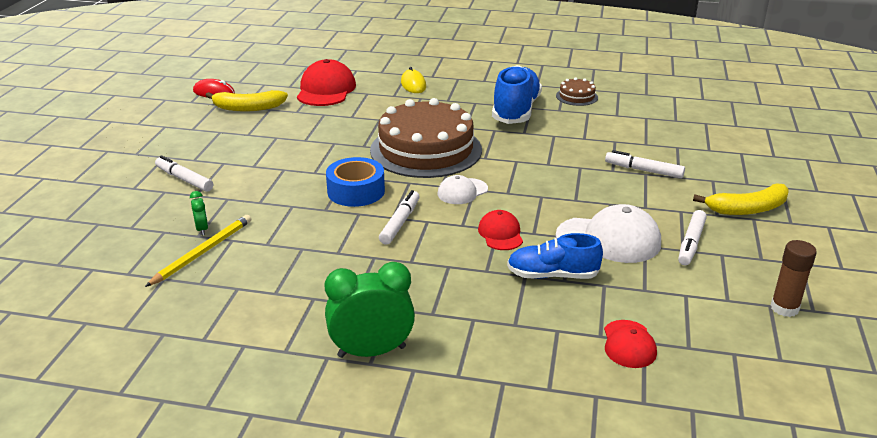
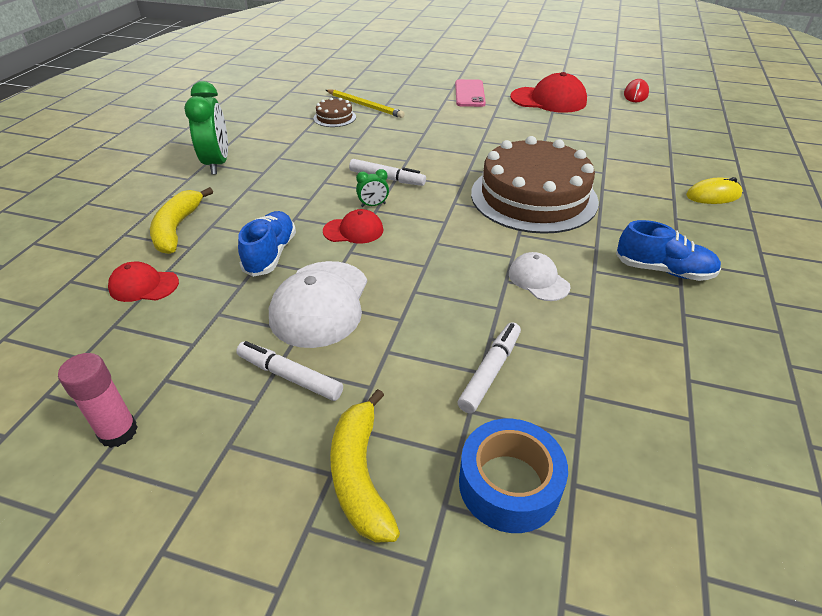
camera: 95 degrees right, 10 degrees up
(184, 179) = (469, 94): white marker -> pink phone
(202, 229) = (395, 103): green clock -> green clock (373, 205)
(248, 108) = (607, 109): yellow banana -> yellow banana (177, 228)
(326, 90) = (668, 143): red cap -> red cap (548, 100)
(356, 191) = (446, 159): blue tape -> blue tape (509, 484)
(462, 191) = (440, 214): white cap -> white cap (538, 280)
(516, 111) = (663, 270): blue shoe -> blue shoe, size x0.65
(576, 96) = (747, 341): brown cake -> brown cake (334, 117)
(784, 308) = (118, 432): brown glue stick -> pink glue stick

